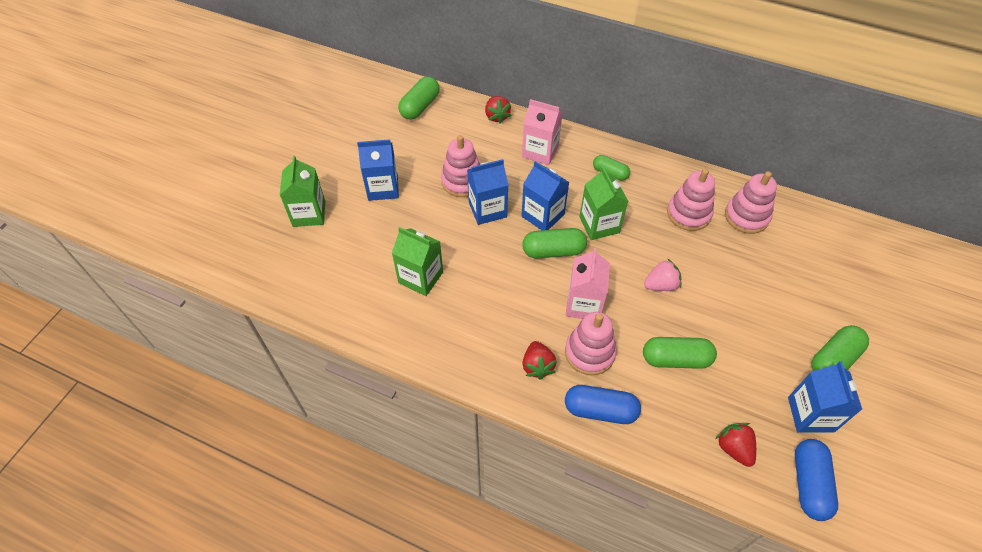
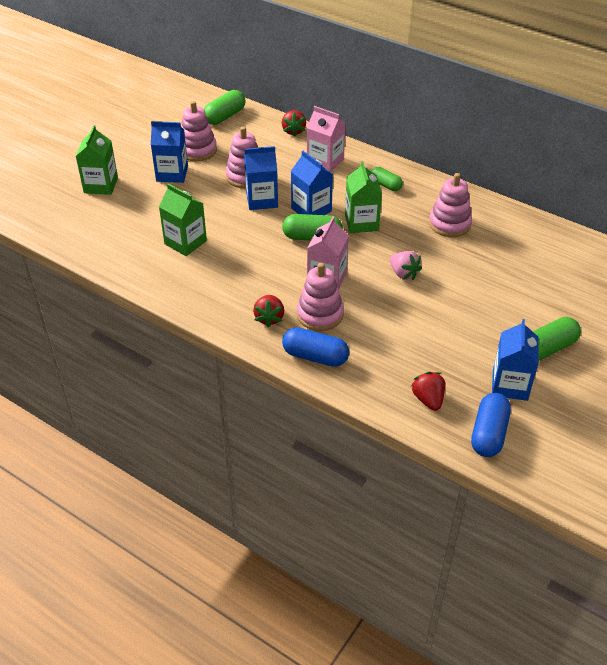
camera: 10 degrees right, 10 degrees down
(661, 285) = (403, 274): pink strawberry -> pink strawberry turned 60 degrees clockwise
(675, 359) = (398, 329): green capsule -> none
(746, 216) = (505, 232): pink stacking toy -> pink stacking toy (197, 150)

